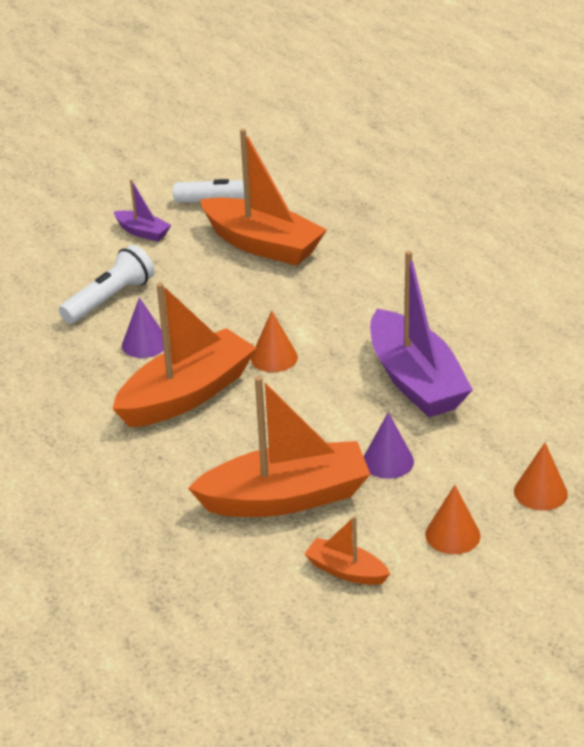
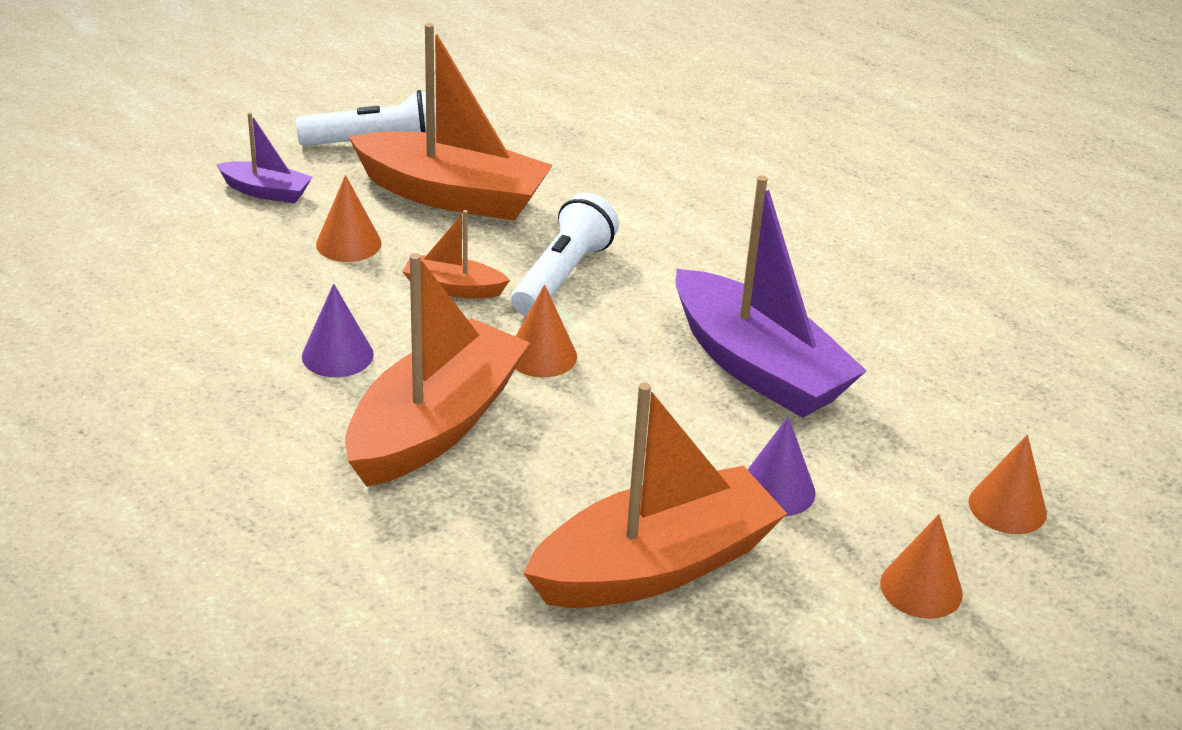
camera: 20 degrees left, 0 degrees up
(110, 299) = (255, 293): white flashlight -> white flashlight (562, 275)
(181, 271) = (348, 243): none -> orange cone
(346, 571) = (797, 668): orange boat -> orange boat (453, 288)

